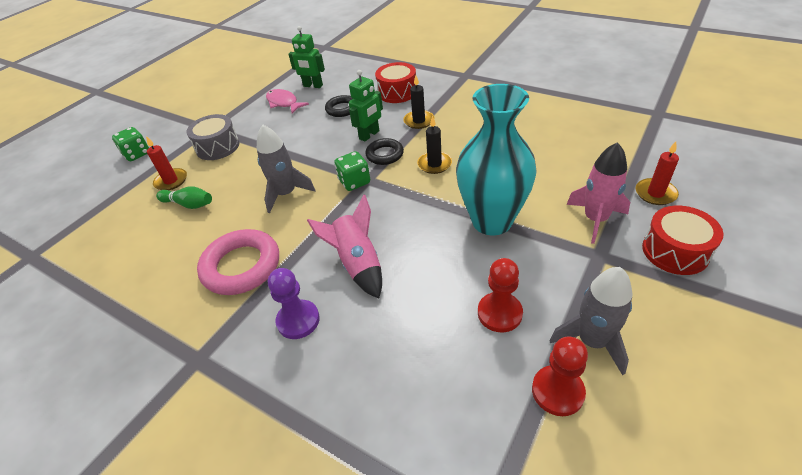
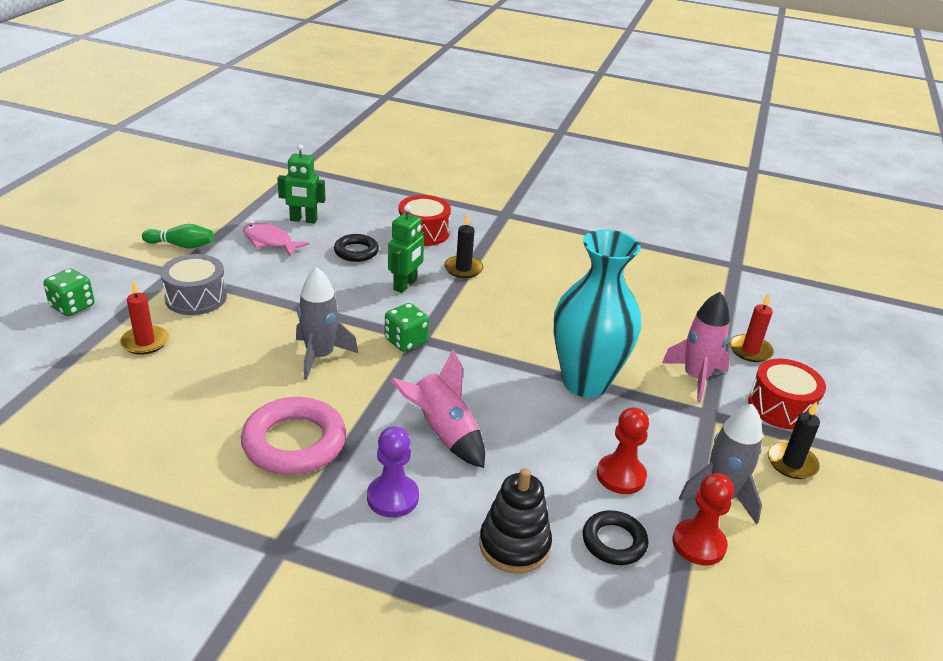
camera: 20 degrees left, 10 degrees down
(189, 204) = (186, 371): green bowling pin -> green bowling pin (181, 245)
(384, 375) = (514, 545): none -> black stacking toy
(385, 154) = (433, 309): black ring -> black ring (614, 542)
(434, 164) = (499, 320): black candle -> black candle (792, 463)

